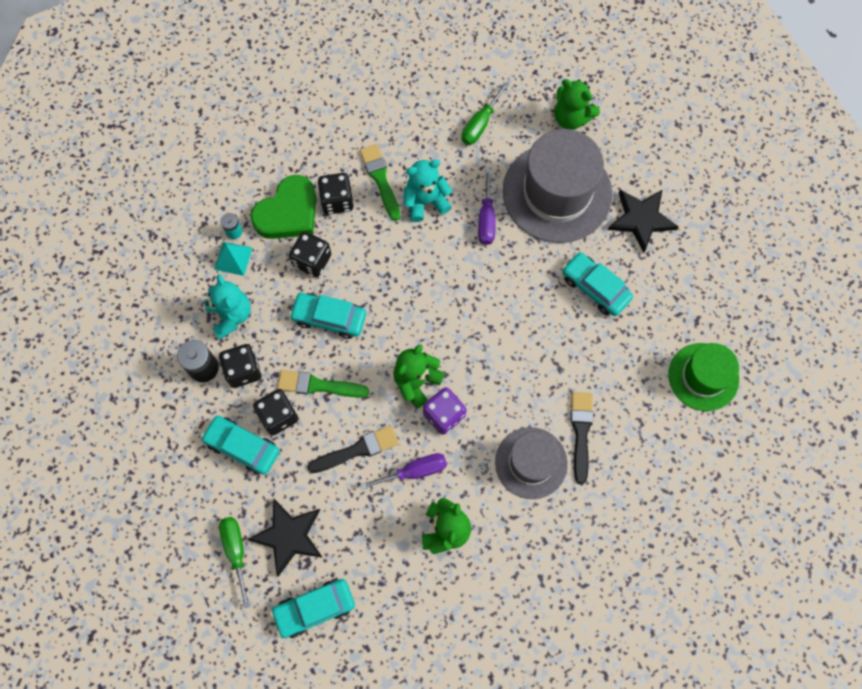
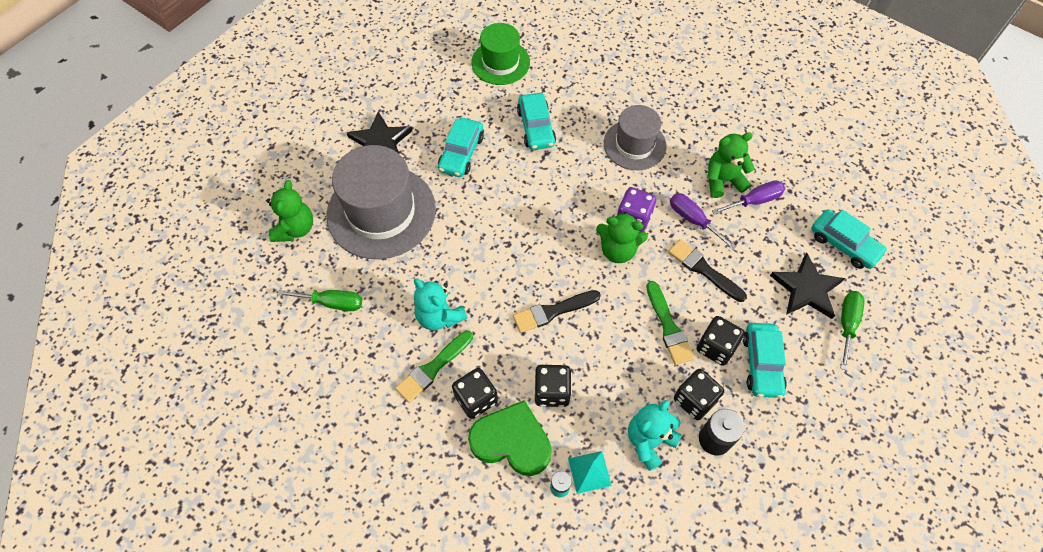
camera: 115 degrees left, 10 degrees down
(236, 551) = (847, 324): green screwdriver -> green screwdriver turned 150 degrees clockwise
(329, 318) = (601, 348): turquoise car -> turquoise car (536, 127)
(486, 219) = (434, 257): purple screwdriver -> purple screwdriver (754, 201)
(581, 432) = (590, 122): black brush -> black brush (553, 311)

